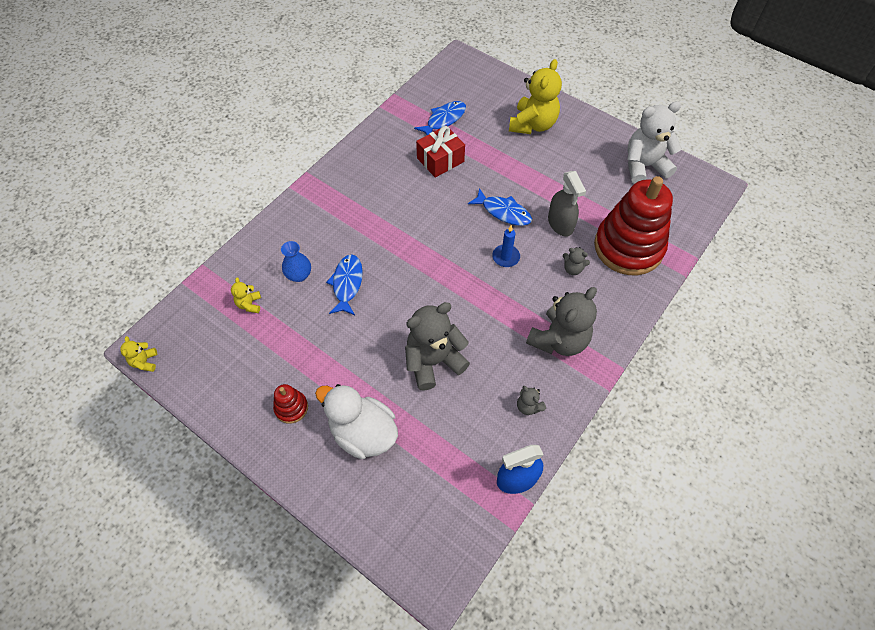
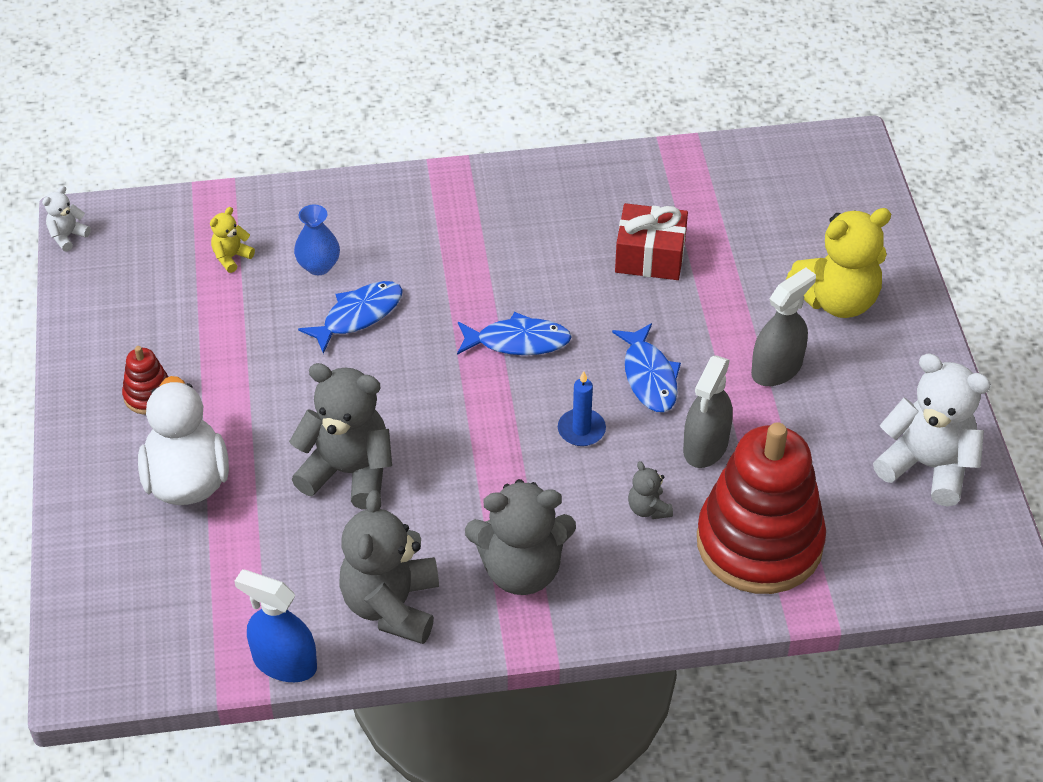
camera: 45 degrees right, 10 degrees down
(145, 362) = (67, 236): yellow teddy bear -> white teddy bear
(444, 120) = (720, 210): blue fish -> blue fish (518, 341)
(528, 406) = (391, 605): grey teddy bear -> grey teddy bear, size x2.21
(546, 170) = (776, 368): none -> grey spray bottle

